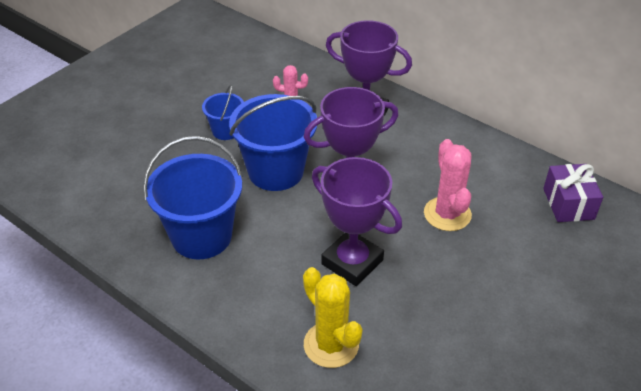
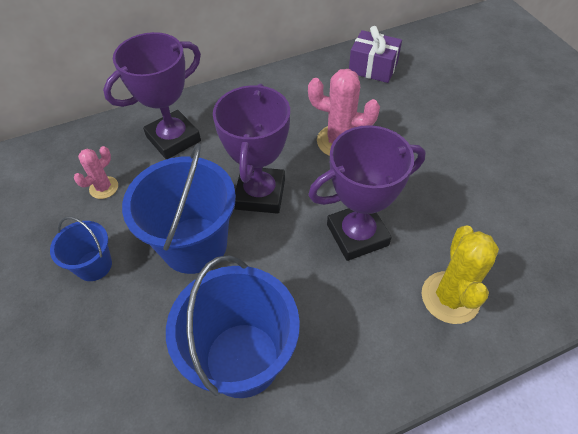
camera: 60 degrees left, 10 degrees up
(331, 345) = (450, 297): yellow cactus -> yellow cactus turned 75 degrees counterclockwise

